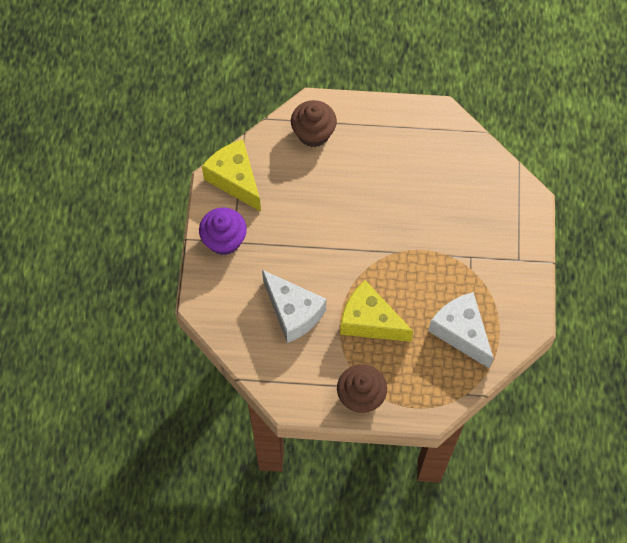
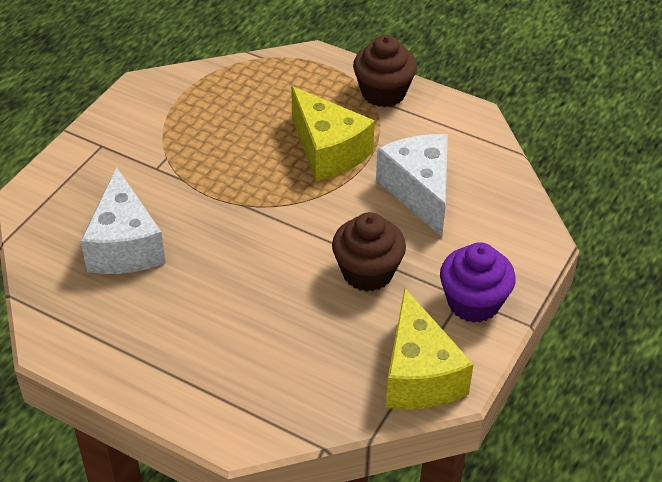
camera: 155 degrees left, 20 degrees down
(313, 133) = (260, 394): brown cupcake -> brown cupcake (367, 272)
(461, 332) = (227, 106): white cheese -> white cheese (125, 245)

